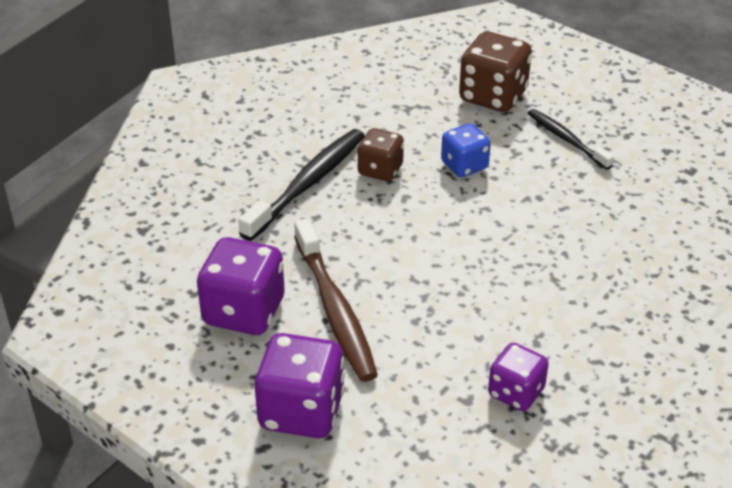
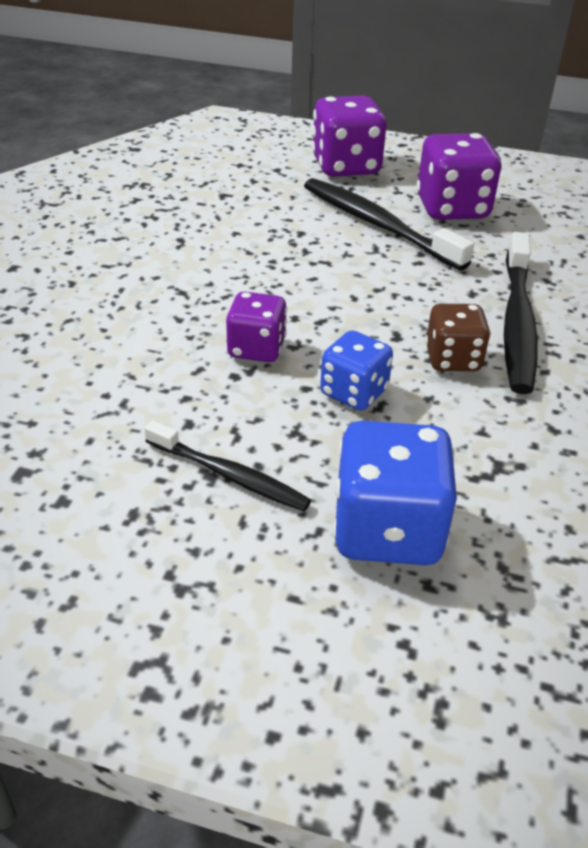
camera: 155 degrees right, 0 degrees up
(335, 309) = (378, 225): brown toothbrush -> black toothbrush
(493, 96) = (387, 530): brown dice -> blue dice
(516, 392) = (185, 205): purple dice -> purple dice (256, 349)

